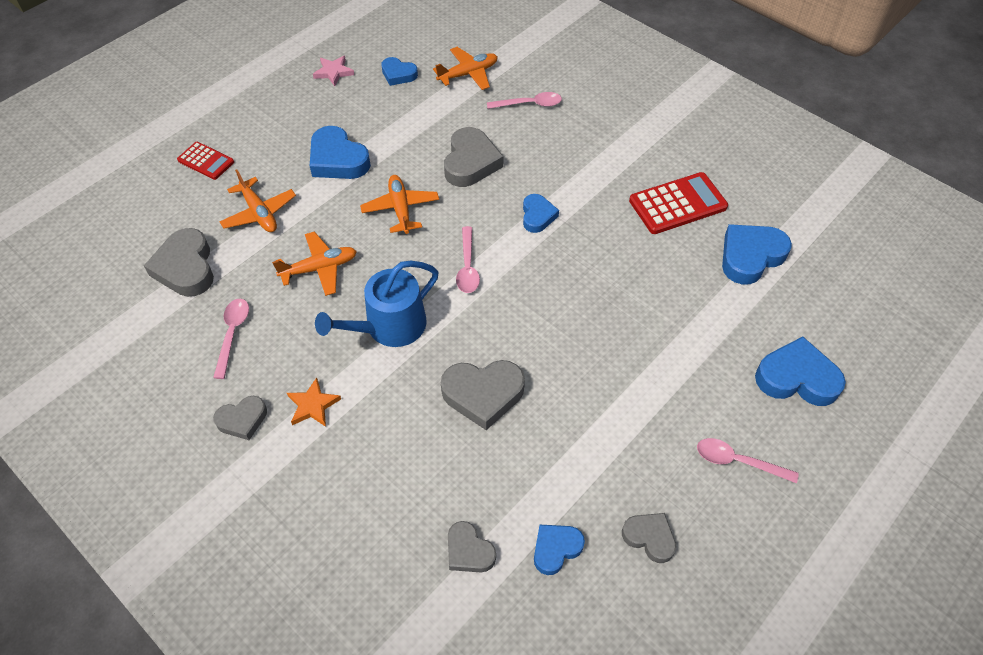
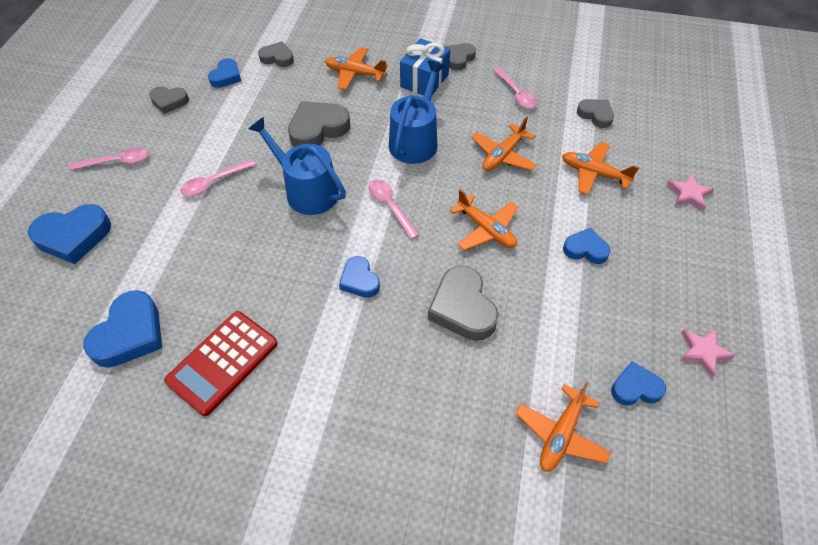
camera: 150 degrees right, 0 degrees up
(186, 268) = (595, 115): grey heart -> grey heart, size x0.60
(206, 161) = (689, 194): red calculator -> pink star
(313, 405) = (424, 80): orange star -> blue gift
(338, 159) = (585, 249): blue heart -> blue heart, size x0.60
(386, 462) = (355, 74): none -> orange plane
(529, 104) = (456, 423): pink spoon -> pink spoon (214, 182)
(537, 320) = (307, 191): none -> blue watering can

